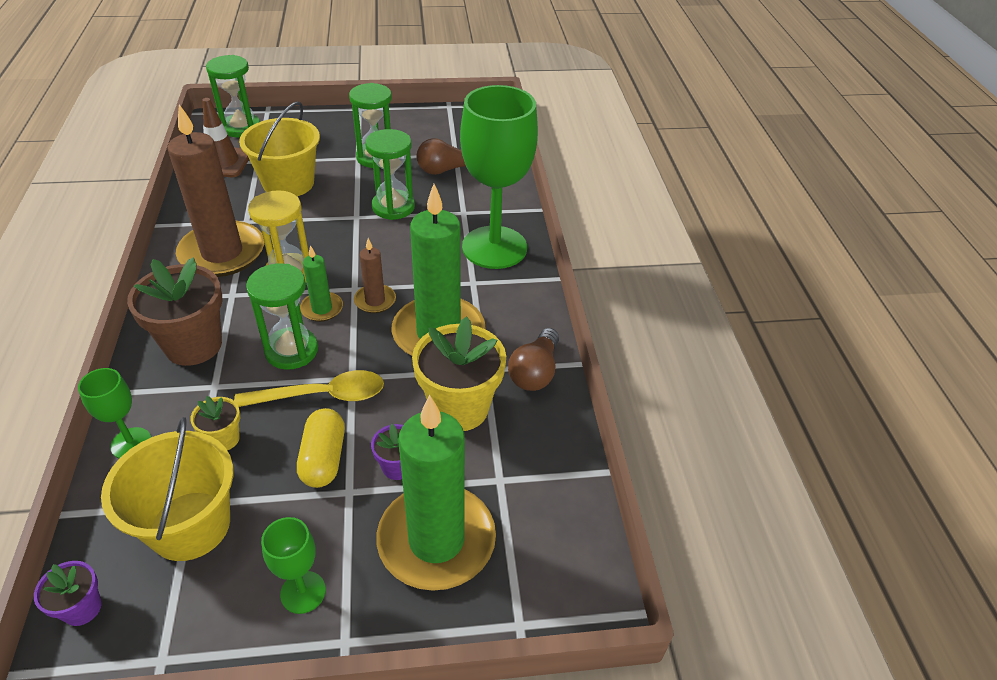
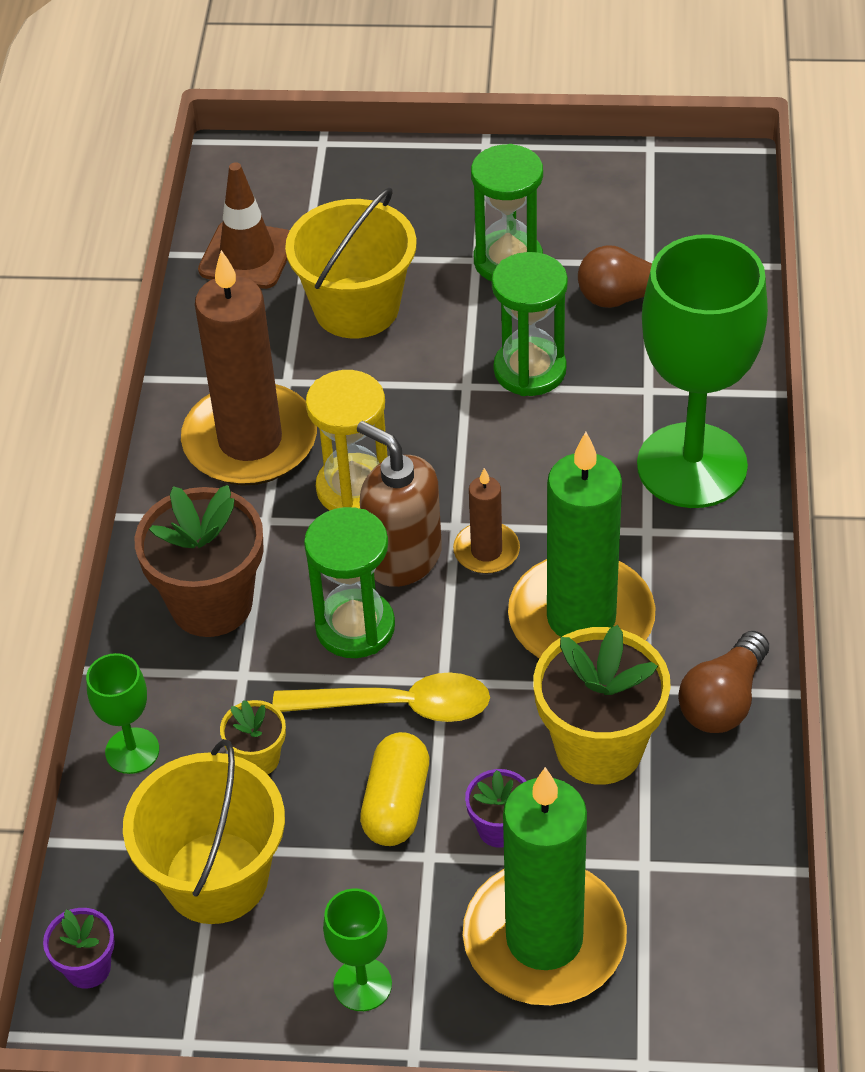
camera: 15 degrees right, 5 degrees up
(241, 128) = (278, 180): green hourglass -> none
(322, 309) = (403, 558): green candle -> brown soap dispenser

